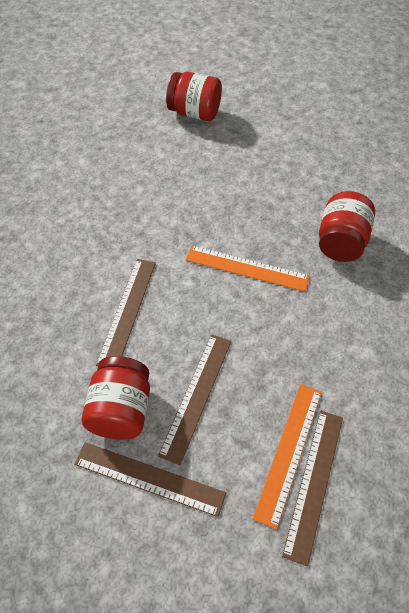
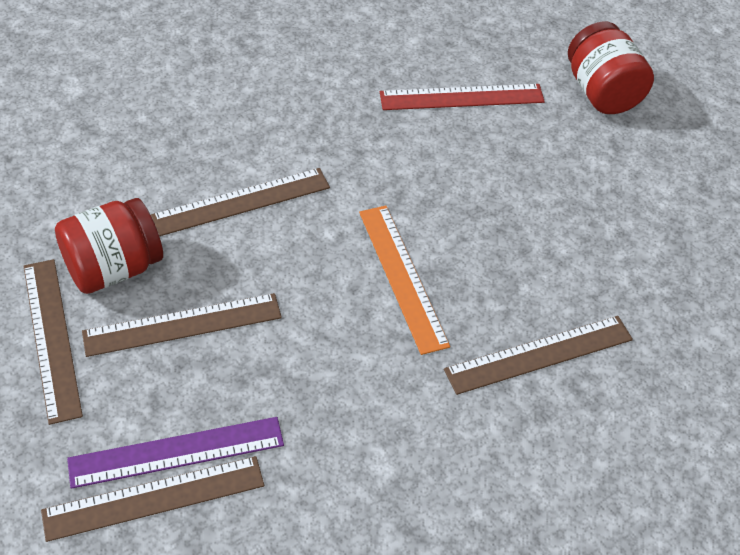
camera: 50 degrees right, 5 degrees down
(144, 167) = (462, 97): none -> red ruler
(288, 451) = (176, 452): orange ruler -> purple ruler
(341, 242) = (539, 355): red jar -> brown ruler

